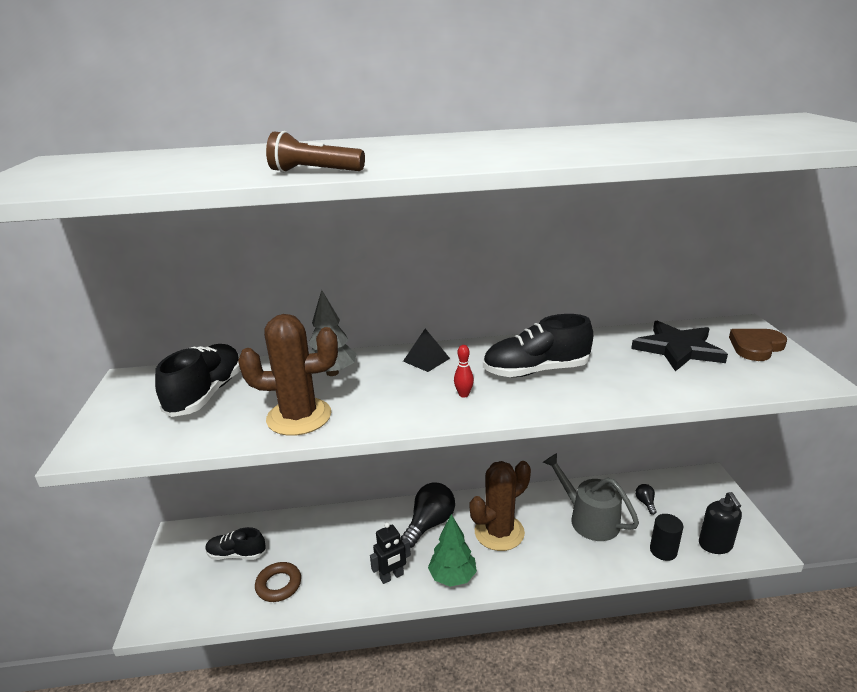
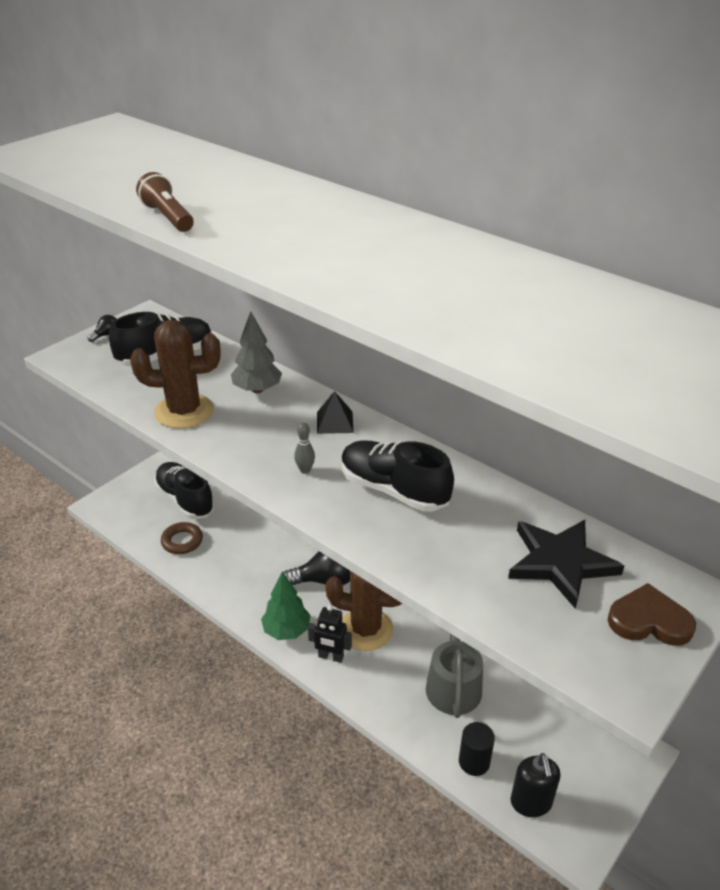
camera: 45 degrees right, 10 degrees up
(237, 554) = (185, 500): black shoe -> black shoe, size x1.57
(299, 417) = (184, 411): brown cactus -> brown cactus turned 45 degrees counterclockwise
(392, 576) = (250, 595): black robot -> black robot (330, 657)
(463, 394) = (305, 470): red bowling pin -> grey bowling pin
(645, 503) = (528, 715): black light bulb -> black light bulb (106, 335)
(715, 545) = (531, 803): black soap dispenser -> black soap dispenser turned 45 degrees counterclockwise

